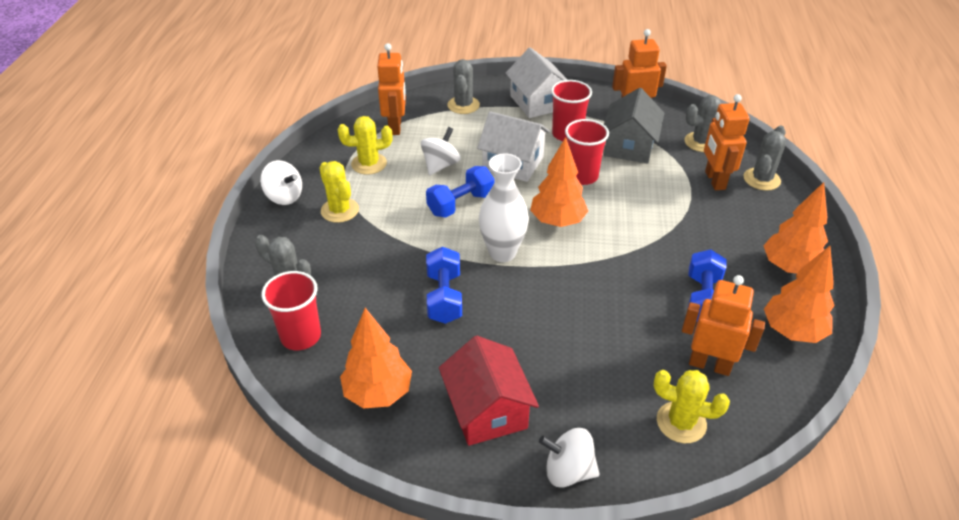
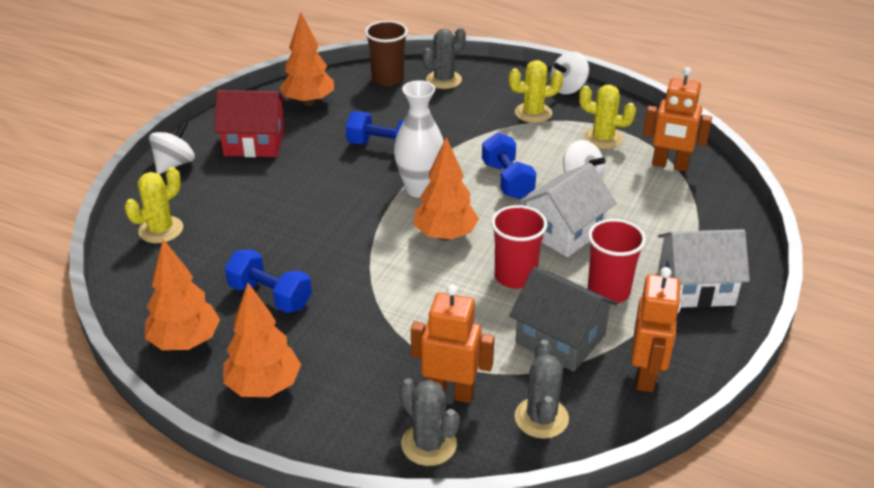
camera: 110 degrees right, 5 degrees down
(301, 336) = (387, 79): red cup -> brown cup
(369, 164) = (602, 138): yellow cactus -> yellow cactus turned 75 degrees counterclockwise
(463, 105) = (705, 222): grey cactus -> none
(709, 364) = (197, 268): orange robot -> none

